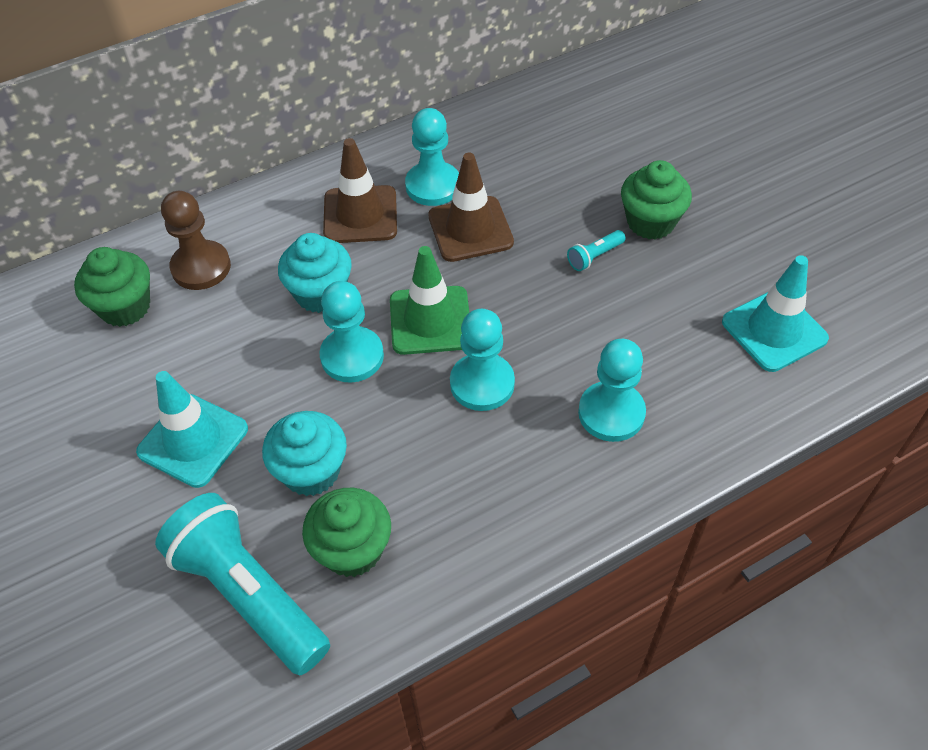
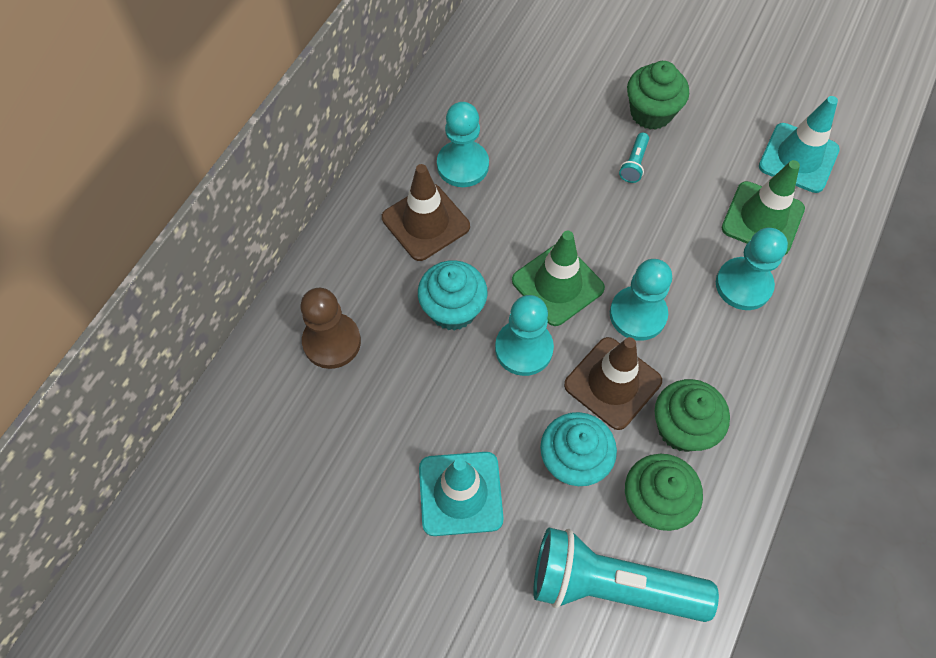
camera: 35 degrees left, 10 degrees up
(125, 307) = (297, 415): green cupcake -> green cupcake (682, 428)
(470, 229) = (524, 189): brown traffic cone -> brown traffic cone (612, 383)
(685, 365) = (762, 218): none -> green traffic cone

